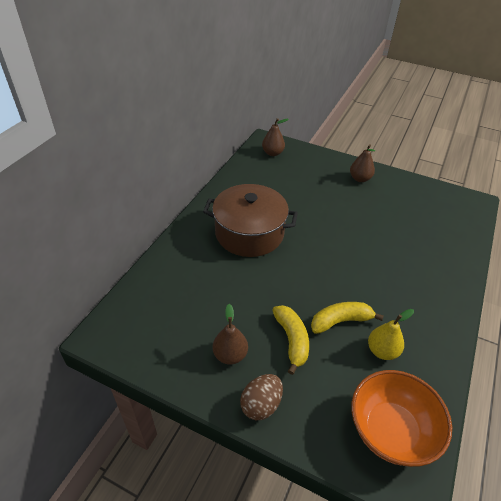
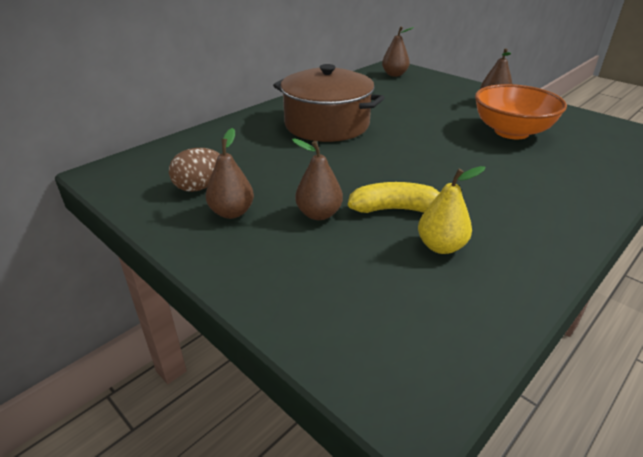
camera: 20 degrees right, 10 degrees down
(261, 405) = (237, 263): brown egg -> brown egg (199, 187)
(291, 340) = (319, 214): yellow banana -> brown pear
(391, 430) = (408, 330): orange bowl -> orange bowl (511, 132)

